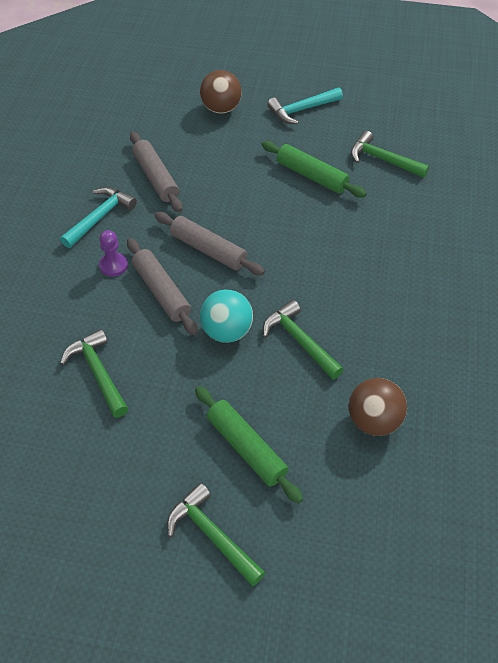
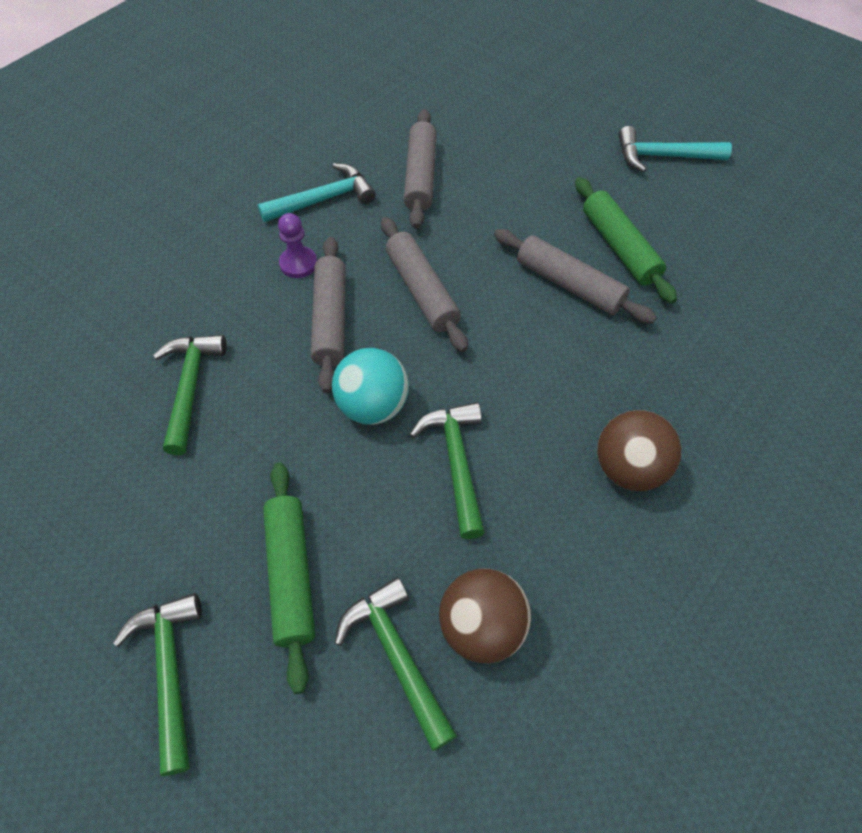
camera: 30 degrees right, 5 degrees up
(221, 109) = (557, 120): brown ball -> brown ball (629, 468)
(296, 210) = (569, 284): none -> grey rolling pin
(383, 160) = (735, 263): green hammer -> green hammer (397, 656)

